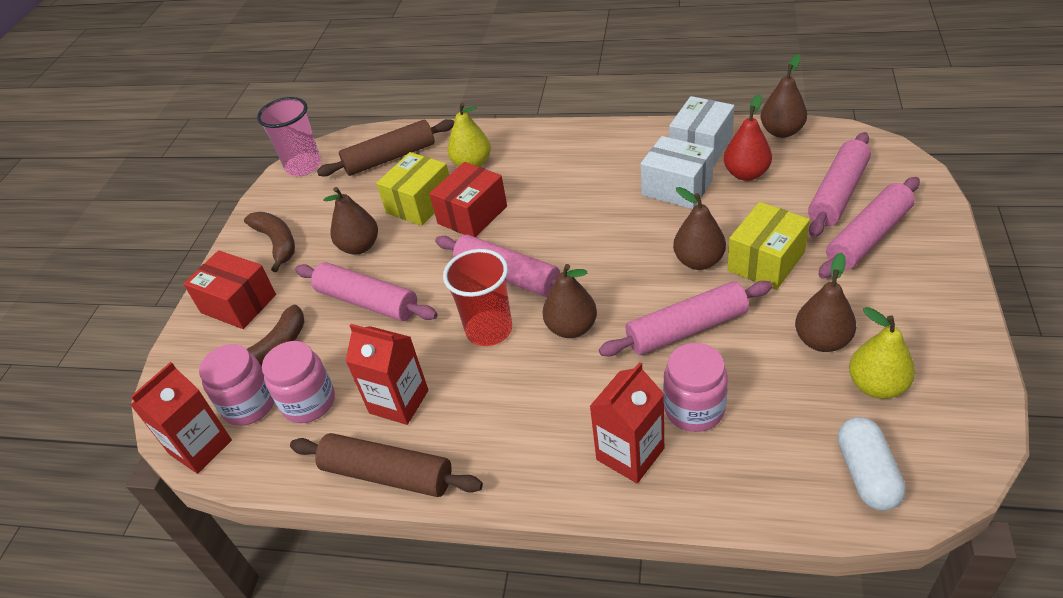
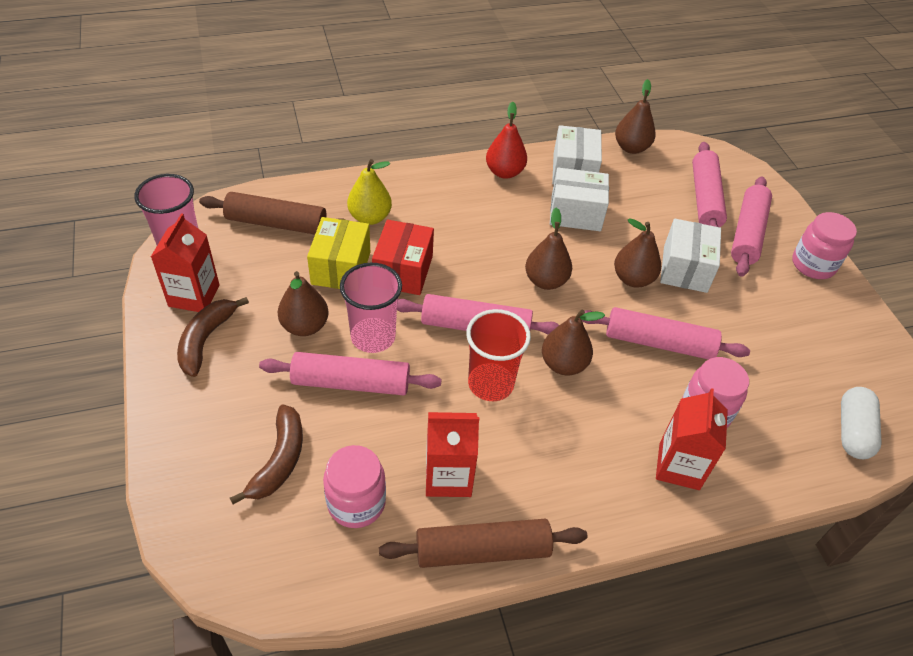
camera: 35 degrees left, 5 degrees up
(200, 447) = (266, 585): red carton -> red carton (194, 295)
(238, 303) = (205, 417): red box -> none
(249, 405) = (292, 524): pink jar -> pink jar (813, 265)
(277, 243) = (206, 340): brown banana -> brown banana turned 105 degrees counterclockwise
(390, 158) = (276, 223): brown rolling pin -> brown rolling pin turned 60 degrees clockwise
(410, 267) = (373, 337): none -> pink cup
(687, 329) = (659, 343): pink rolling pin -> pink rolling pin turned 60 degrees clockwise
(746, 174) = (625, 191): red pear -> red pear (504, 172)
(765, 261) = (685, 269): yellow box -> white box
(822, 341) = (763, 329): brown pear -> brown pear (546, 281)
(866, 474) = (852, 431): white capsule -> white capsule turned 45 degrees clockwise
(876, 385) = (820, 357): yellow pear -> none

